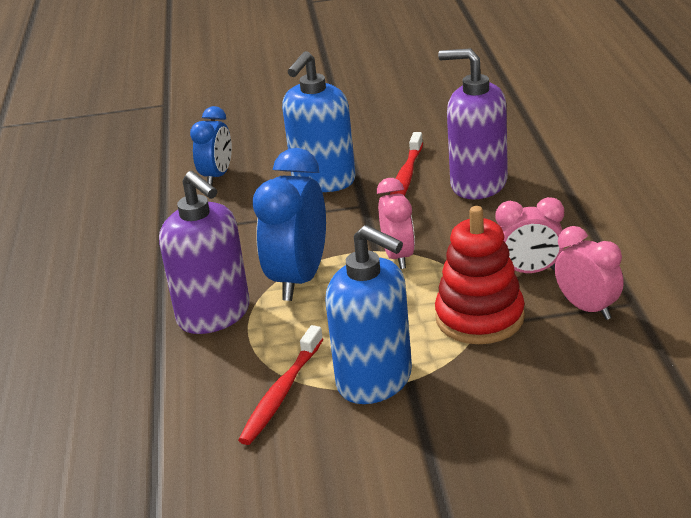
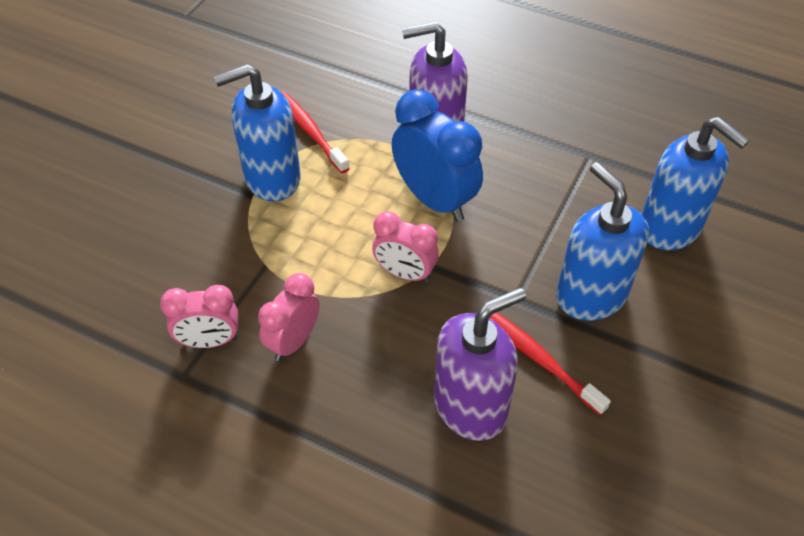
camera: 120 degrees right, 20 degrees up
(217, 176) = (670, 227): blue clock -> blue soap dispenser
(479, 318) = (272, 270): red stacking toy -> none

